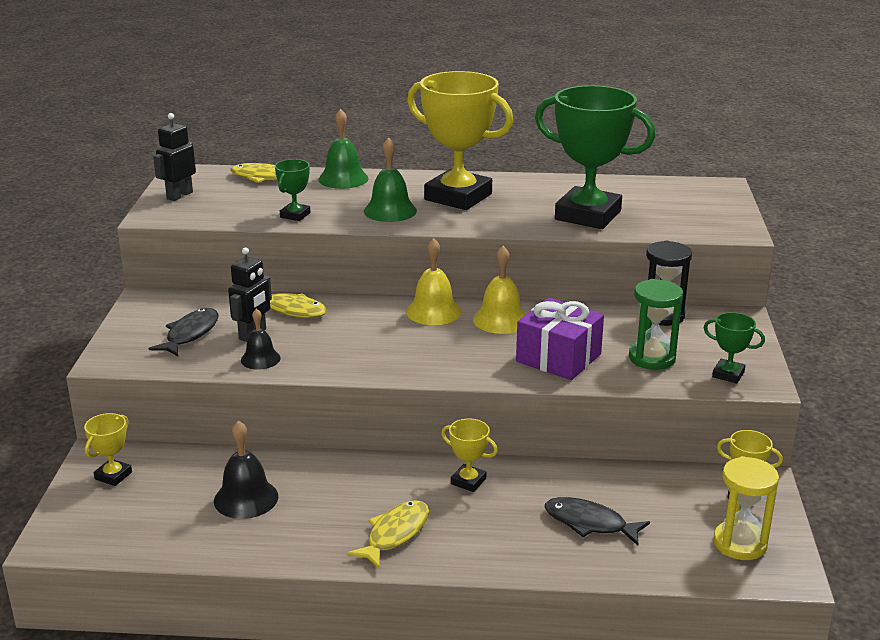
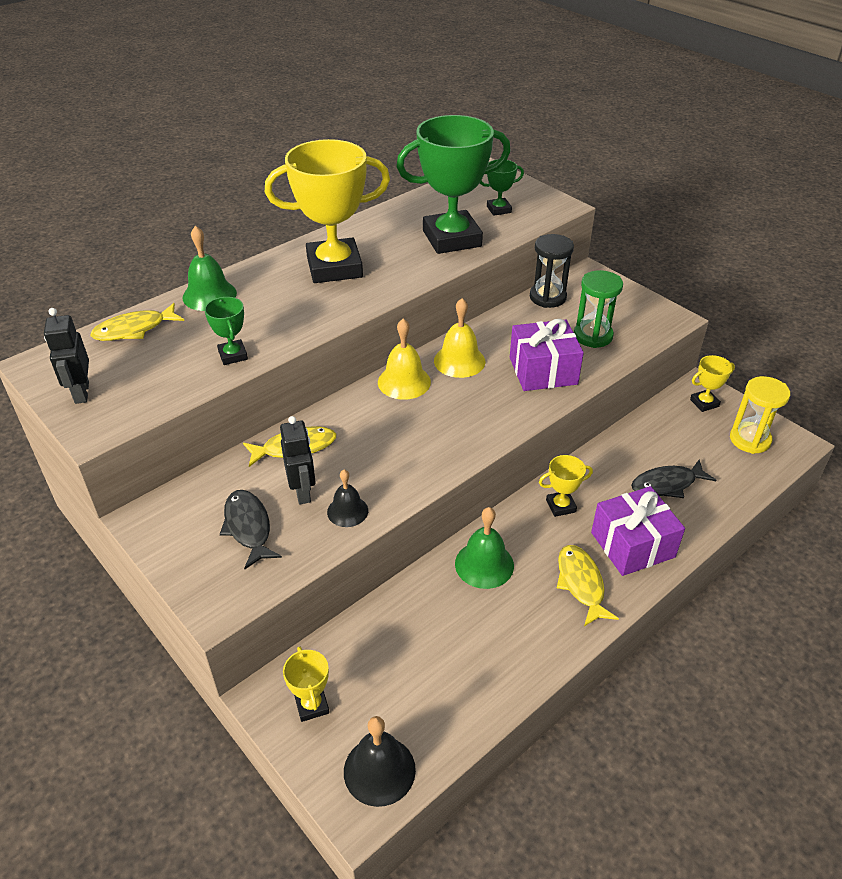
camera: 45 degrees left, 15 degrees up
(246, 498) = (445, 638): black bell -> black bell (379, 770)
(390, 211) = (305, 308): green bell -> green bell (484, 564)
(482, 539) = (632, 545): none -> purple gift
(728, 374) = (648, 322): green trophy -> green trophy (499, 209)

